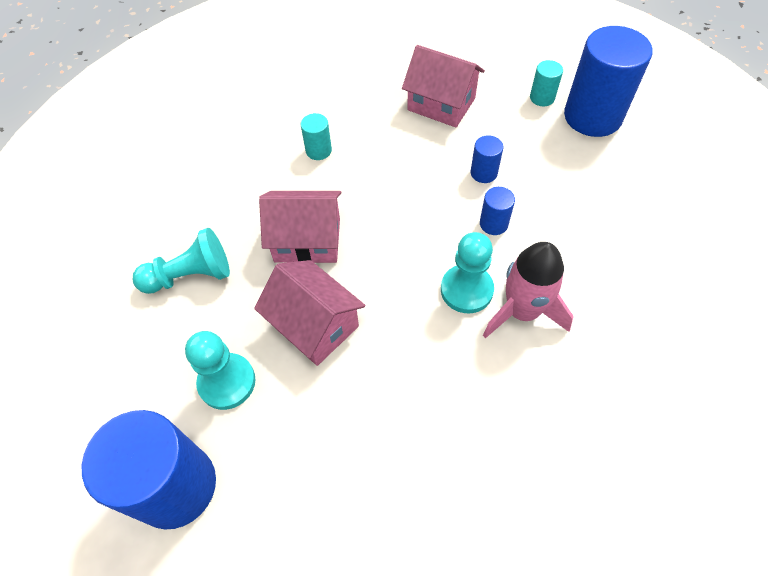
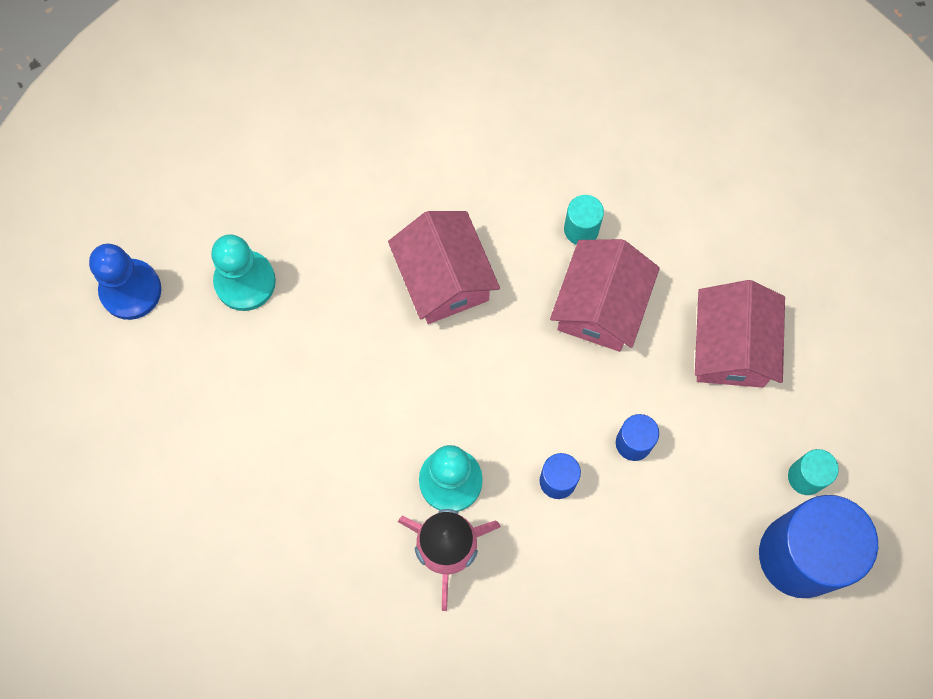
camera: 65 degrees right, 15 degrees up
(176, 486) = (130, 290): blue cylinder -> blue pawn
(190, 276) = (347, 179): turquoise pawn -> none
(315, 325) = (341, 336): pink house -> pink house (600, 306)

